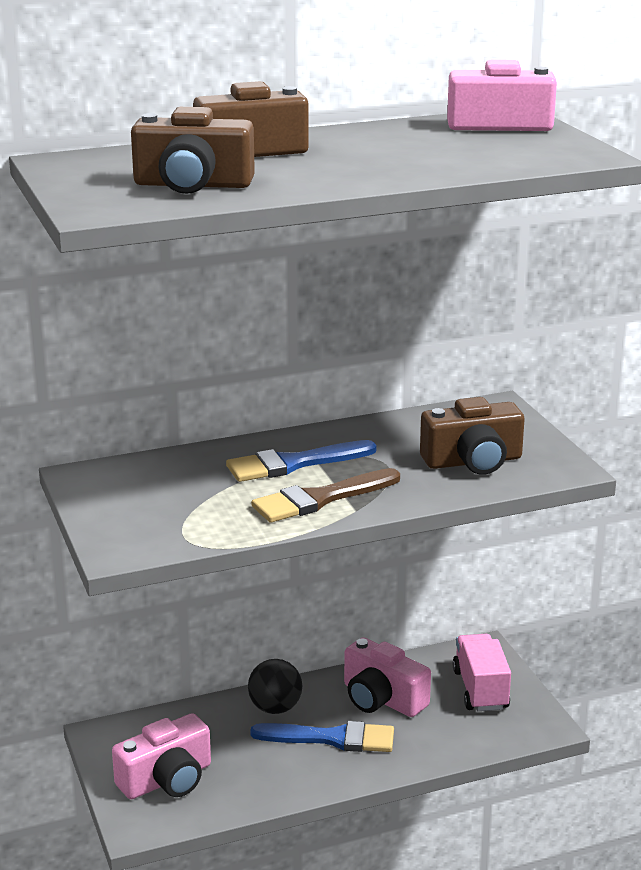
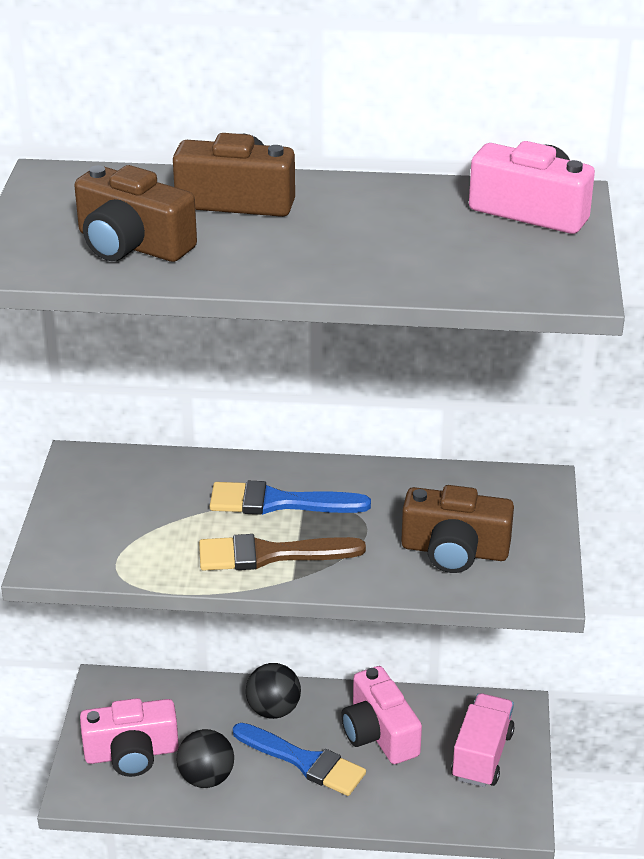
camera: 25 degrees right, 10 degrees up
(252, 777) = (206, 778): none -> black ball

